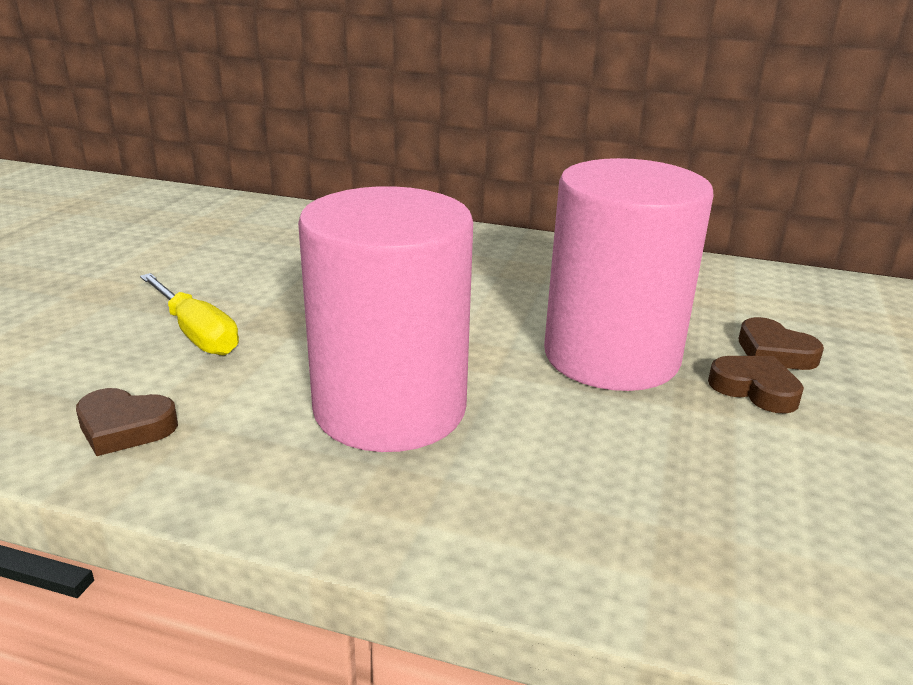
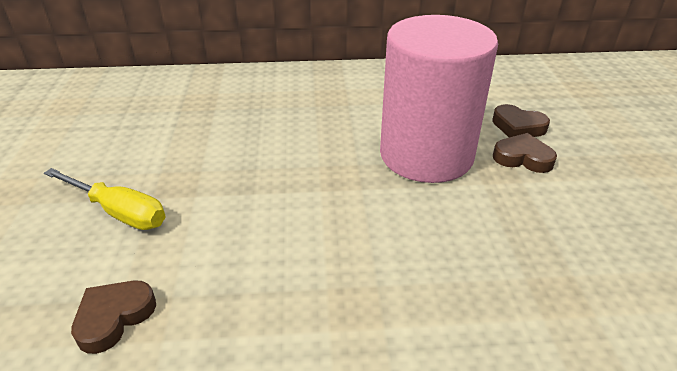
camera: 20 degrees left, 10 degrees up
(125, 427) = (114, 317): brown heart -> brown heart turned 135 degrees clockwise
(390, 408) = (307, 239): pink cylinder -> none

